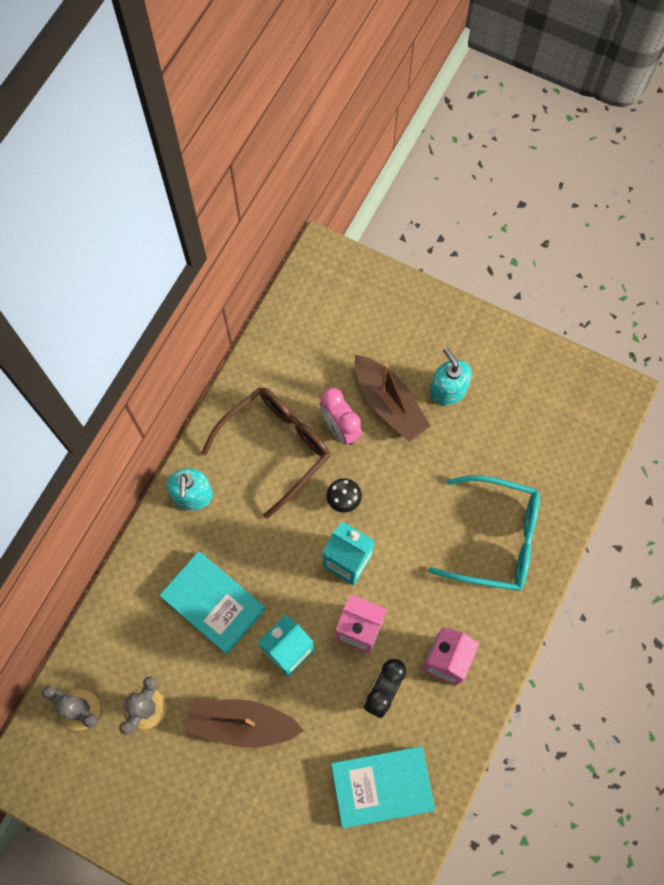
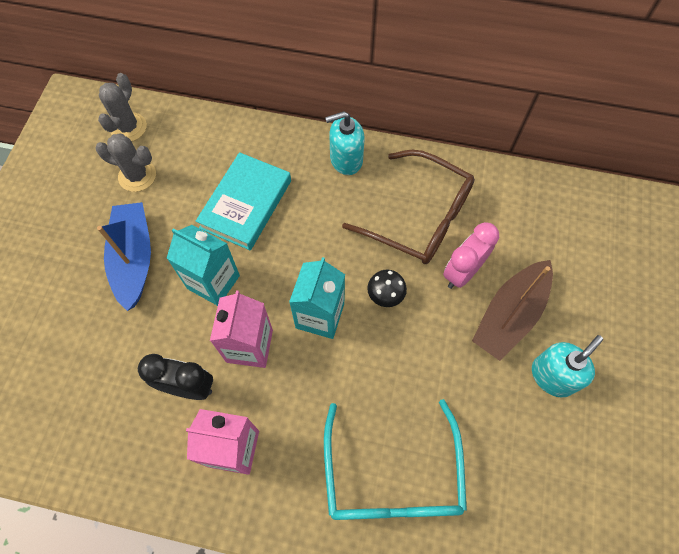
camera: 75 degrees right, 5 degrees down
(242, 723) = (134, 259): brown boat -> blue boat
(382, 786) = (86, 410): turquoise book -> none

